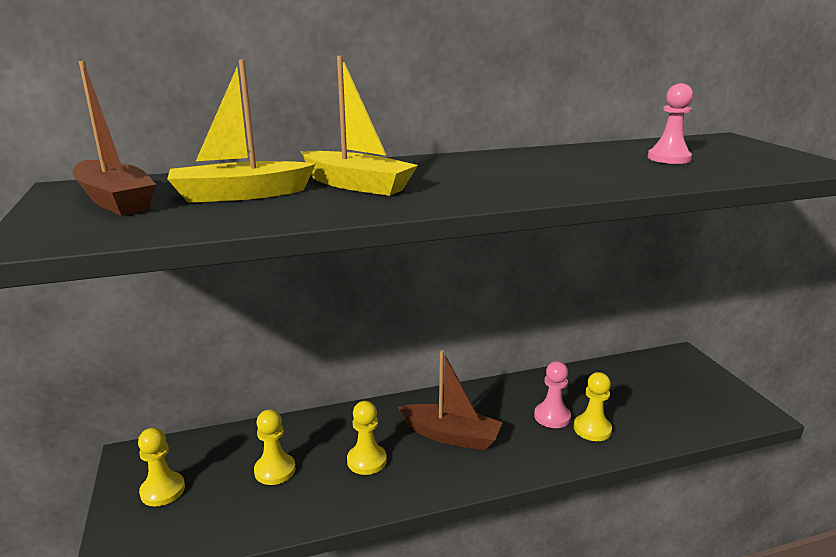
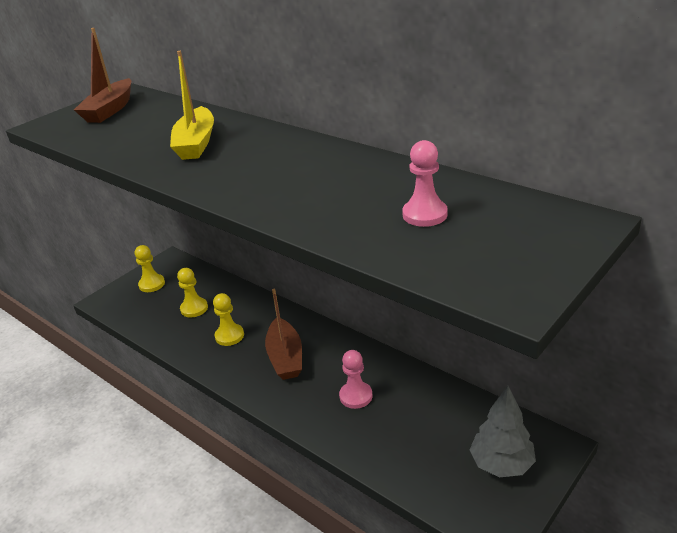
camera: 60 degrees right, 10 degrees up
(240, 195) = (146, 127): yellow boat -> none
(592, 429) = (359, 424): yellow pawn -> none
(688, 383) = (501, 464): none -> grey tree

